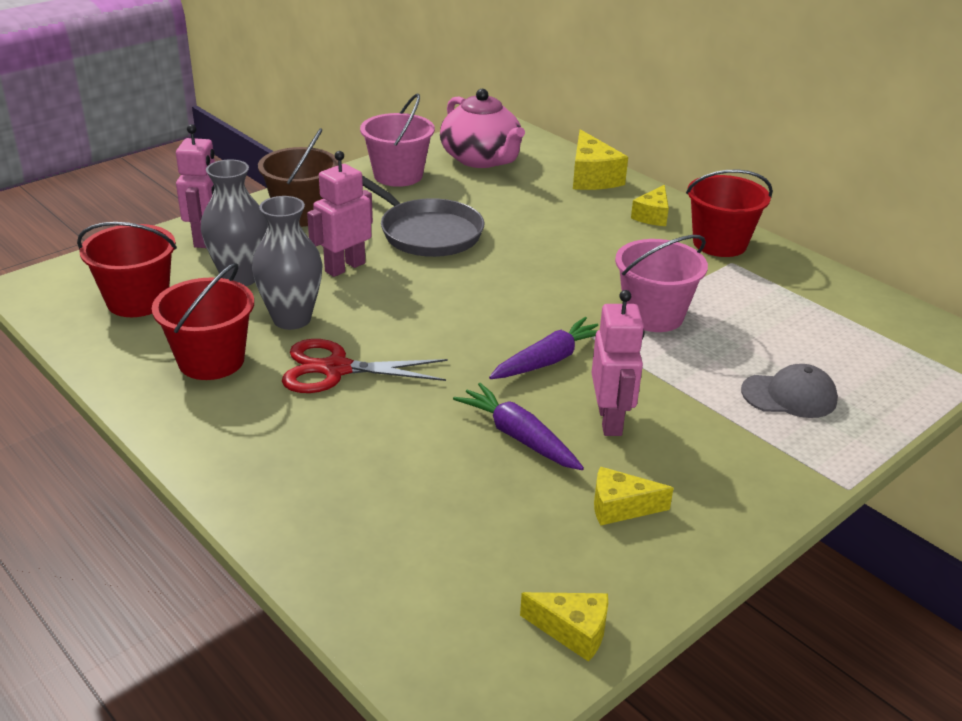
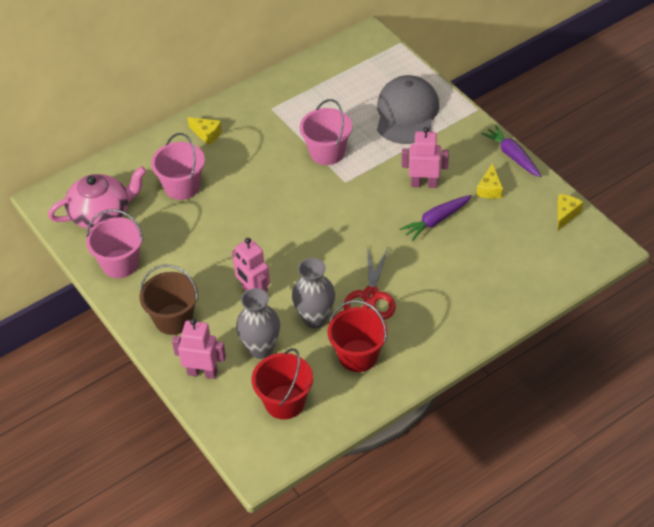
camera: 80 degrees left, 15 degrees up
(427, 233) = (213, 249): grey pan -> none
(543, 205) = (182, 186): none -> pink bucket
(548, 360) = (368, 202): purple carrot -> purple carrot (512, 156)
(592, 177) = (144, 156): yellow cheese -> none
(719, 243) = (248, 109): red bucket -> none
(789, 396) = (407, 113): grey cap -> grey cap, size x1.77

